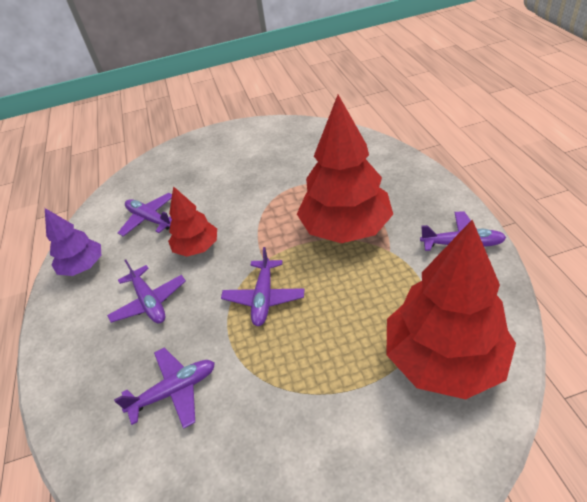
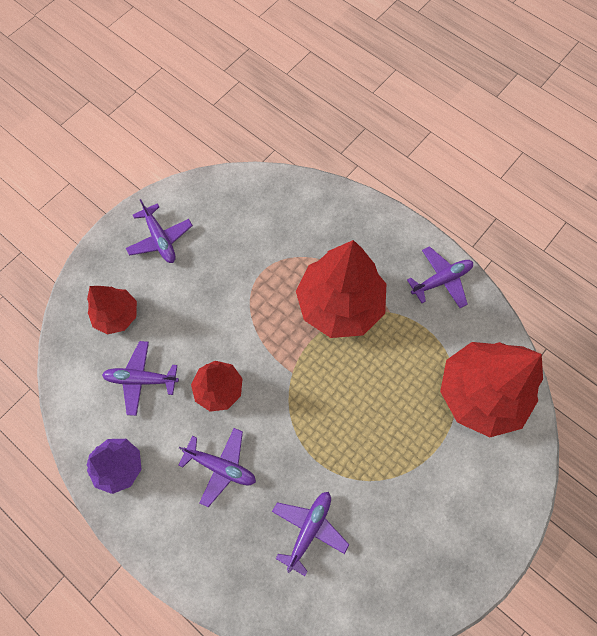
camera: 40 degrees left, 25 degrees up
(171, 177) = (117, 315): none -> red tree
(264, 298) = (319, 409): purple plane -> purple plane (160, 239)

